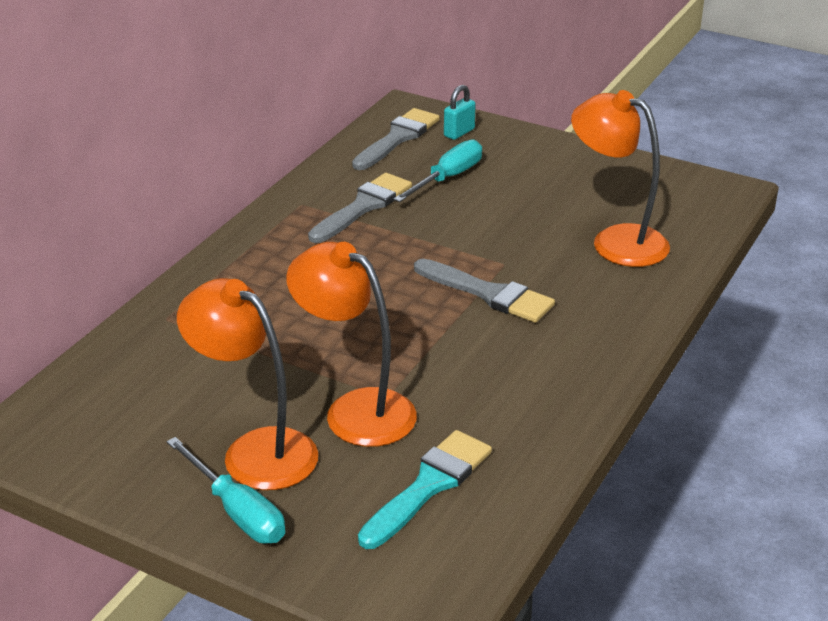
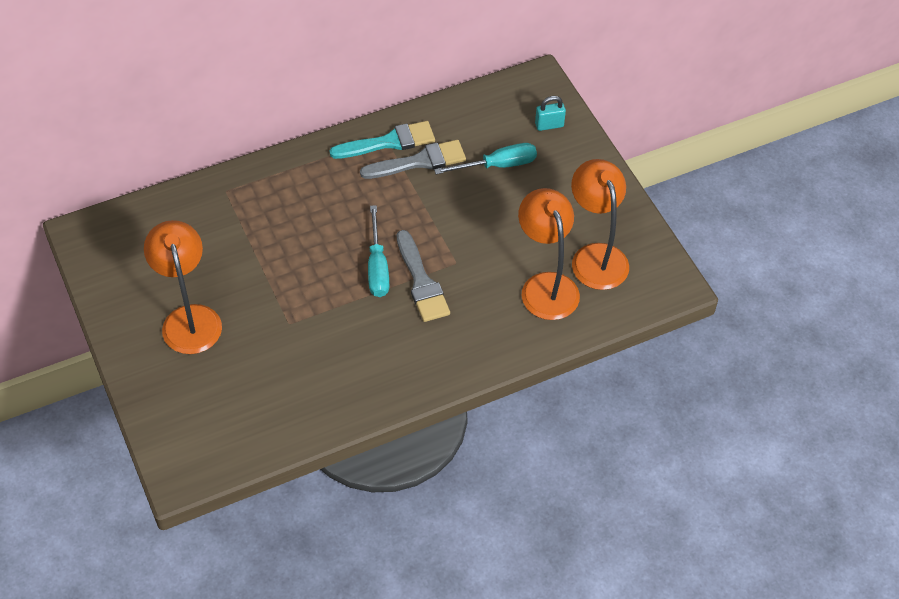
camera: 35 degrees right, 20 degrees up
(237, 511) = (146, 353): turquoise screwdriver -> turquoise screwdriver (377, 267)
(355, 410) = (264, 323): orange lamp -> orange lamp (596, 256)
(397, 138) = (503, 108): grey brush -> none
(429, 486) = (252, 399): turquoise brush -> turquoise brush (389, 142)

